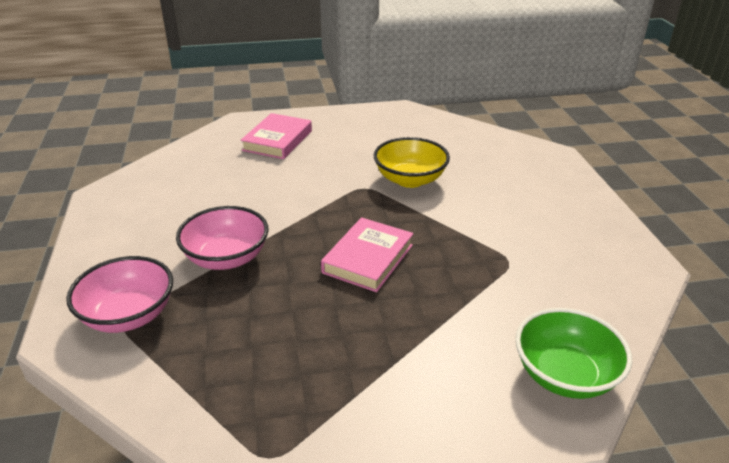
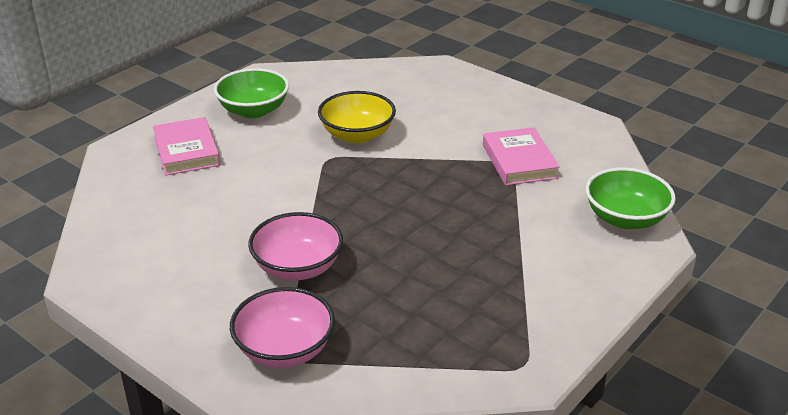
camera: 40 degrees left, 0 degrees up
(360, 131) = (253, 110): none -> green bowl
(368, 259) = (410, 211): pink book -> pink book (519, 161)

